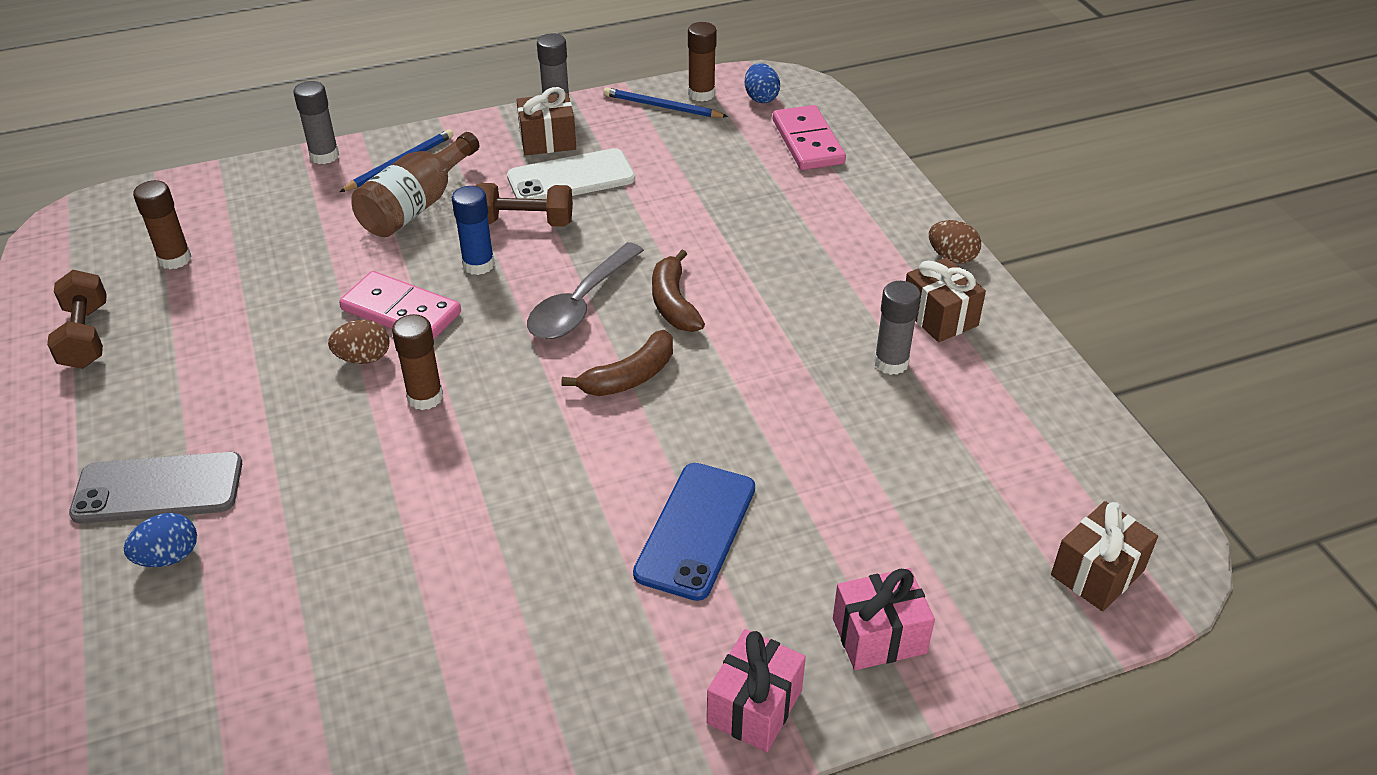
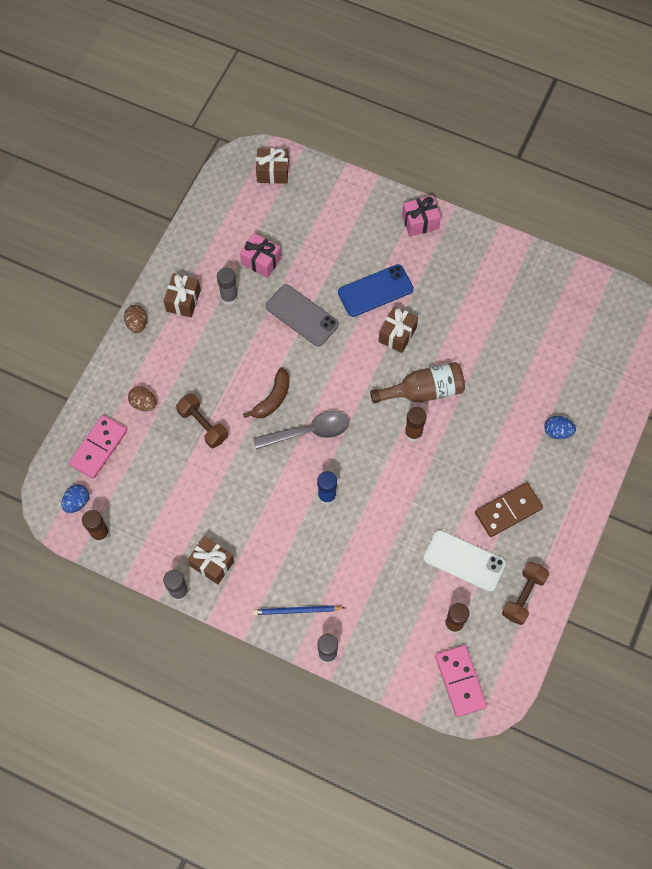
camera: 135 degrees left, 25 degrees up
(158, 488) = (543, 470): grey phone -> grey phone (302, 315)
(184, 407) = (508, 510): none -> brown domino
(363, 358) = (420, 477): brown egg -> brown egg (143, 403)
(401, 311) = (383, 493): pink domino -> pink domino (460, 681)
(417, 205) = (317, 566): brown bottle -> brown bottle (423, 391)
(524, 222) = (281, 508): brown dumbbell -> brown dumbbell (203, 425)
(571, 178) = (230, 522): white phone -> white phone (464, 561)
(587, 497) = (397, 335): none -> brown gift
(630, 377) = (329, 375): brown banana -> none
(662, 107) = (130, 540): blue pencil -> none
(879, 636) = (361, 210): pink gift -> pink gift (261, 261)

